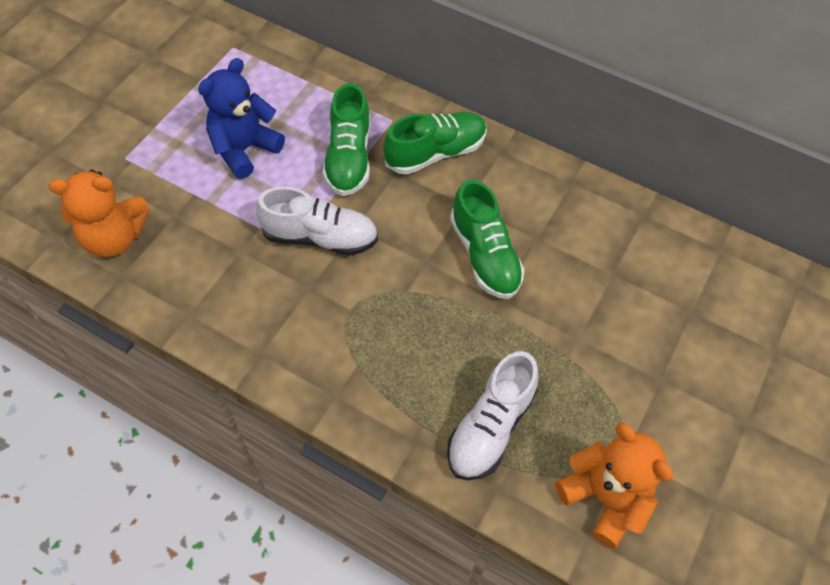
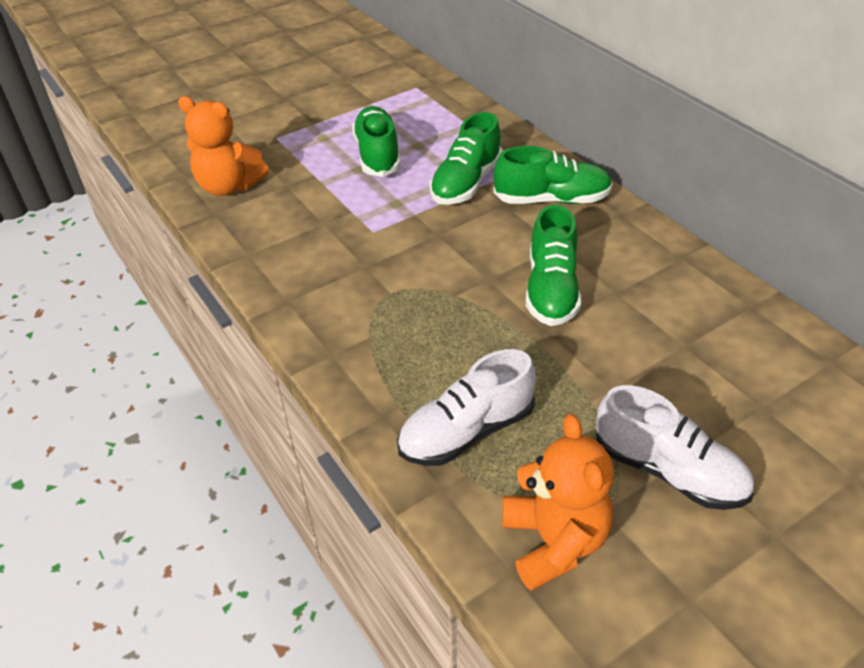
camera: 30 degrees right, 15 degrees down
(244, 149) = (377, 155): blue teddy bear -> green shoe
(320, 237) = (400, 232): white shoe -> white shoe (668, 471)

